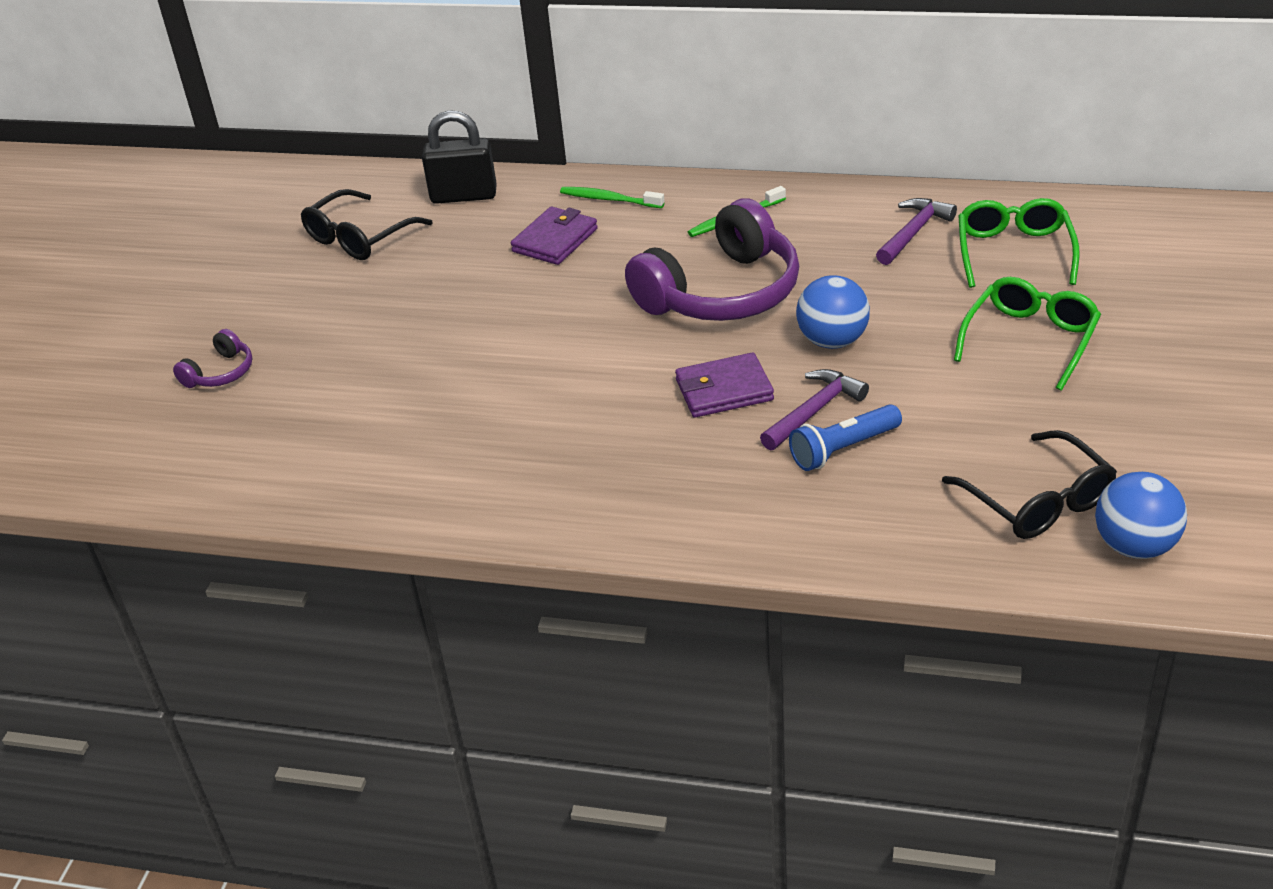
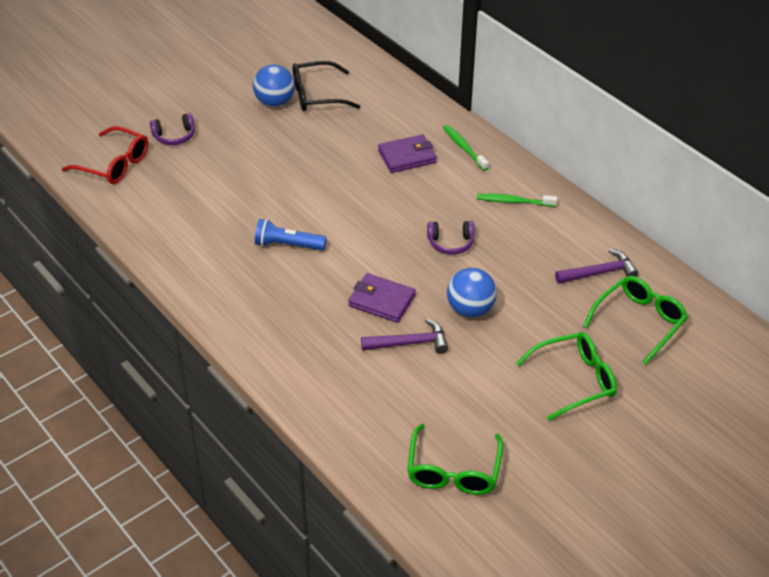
camera: 35 degrees right, 5 degrees up
(172, 447) = (114, 164): none -> red glasses
(464, 196) = (395, 100): black padlock -> none
(722, 293) = (450, 243): purple headphones -> purple headphones, size x0.44
(843, 449) = (397, 374): blue flashlight -> blue flashlight (288, 245)
(1038, 501) = (453, 471): black glasses -> green glasses
(1134, 546) = (468, 530): blue ball -> blue ball (275, 102)

